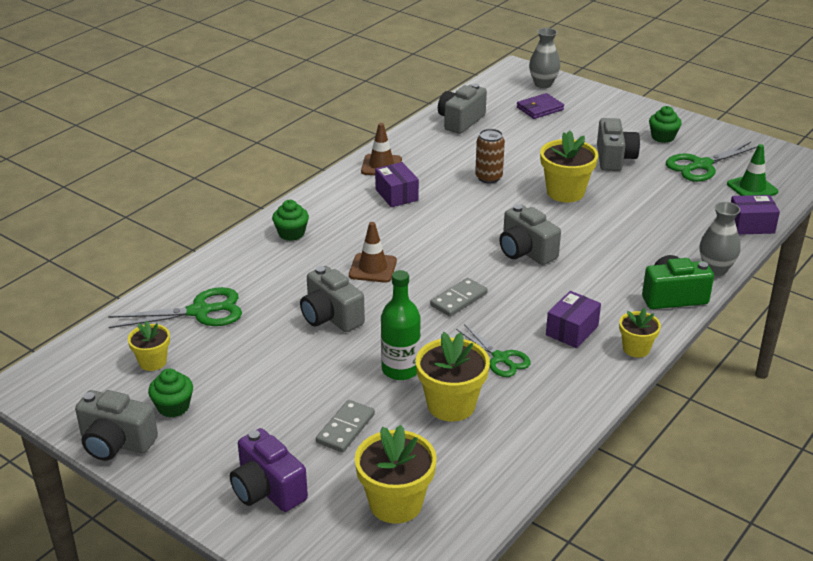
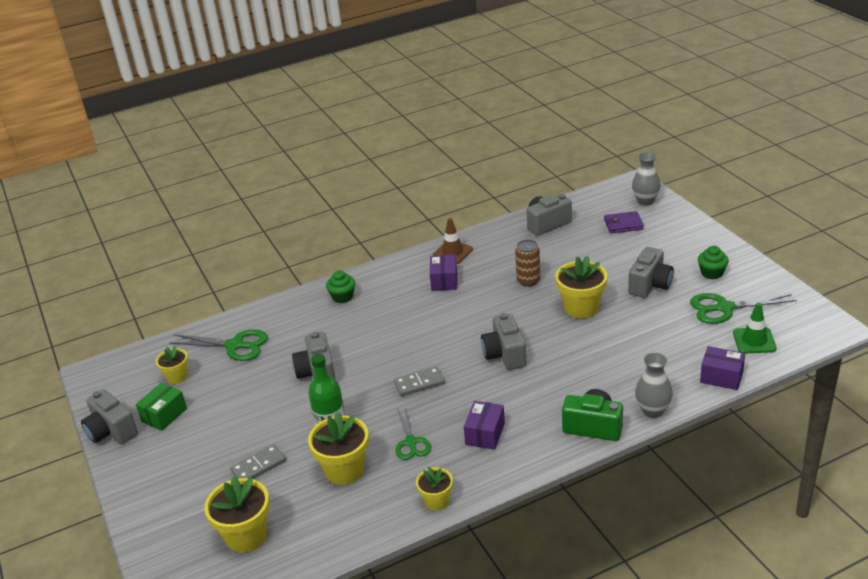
camera: 30 degrees right, 0 degrees up
(173, 407) = (164, 415): green cupcake -> green box
(267, 490) = (174, 497): purple camera -> none
(373, 268) = (377, 340): brown traffic cone -> none
(572, 330) = (485, 434): purple box -> purple box turned 45 degrees counterclockwise
(636, 349) = (523, 464): yellow flower pot -> yellow flower pot (436, 501)

